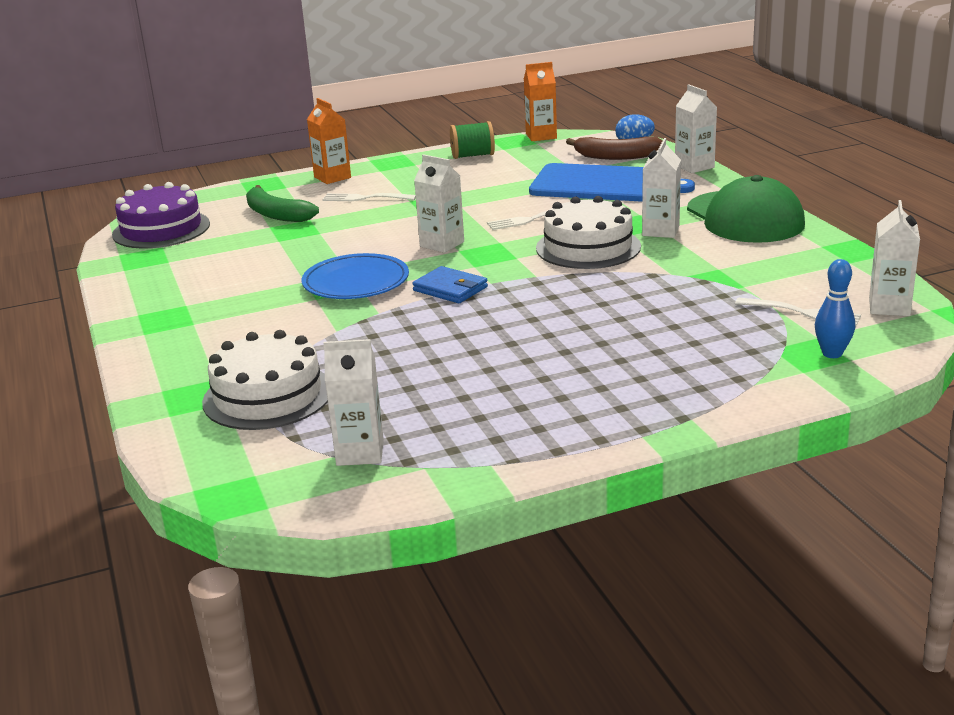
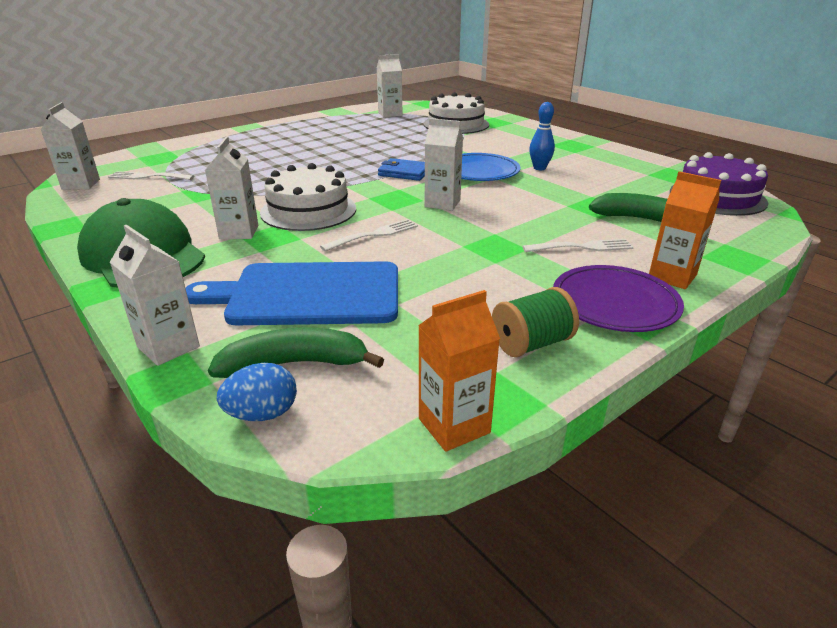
camera: 160 degrees right, 5 degrees up
(396, 168) = (615, 303): none -> purple plate
(615, 156) = (295, 364): brown banana -> green banana
(832, 353) = (146, 158): blue bowling pin -> blue bowling pin (539, 168)

